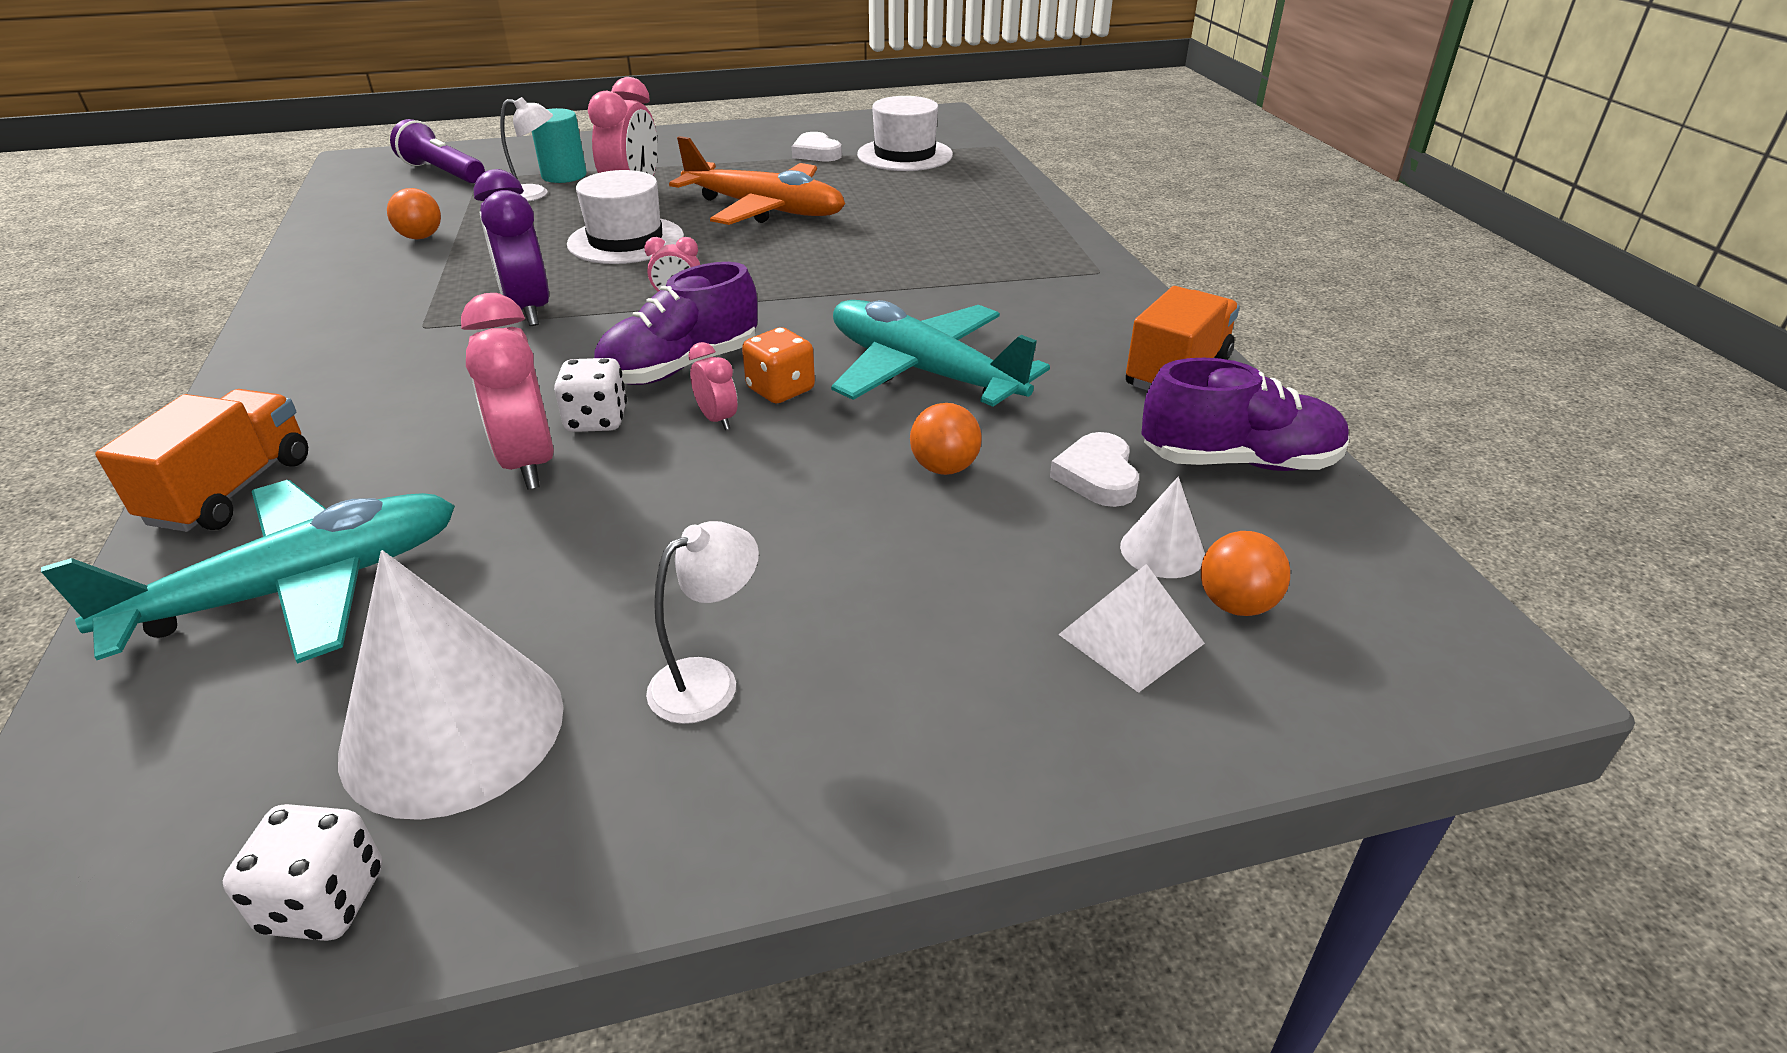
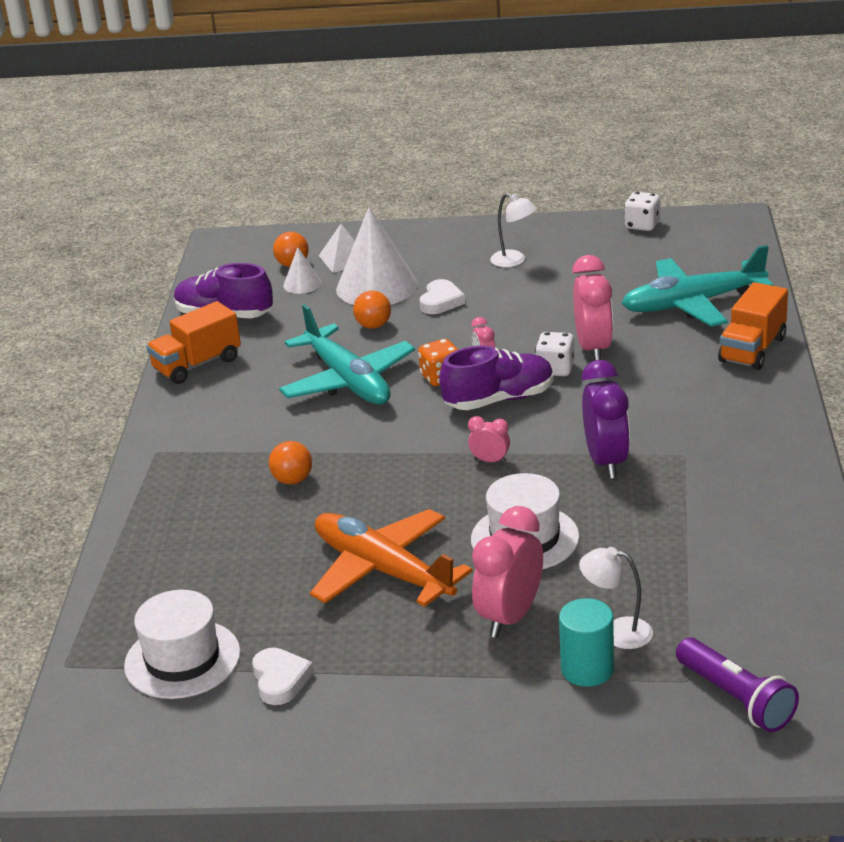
camera: 160 degrees left, 5 degrees down
(421, 237) = (721, 568): orange ball -> orange ball (292, 480)
(453, 729) = (611, 256): white cone -> white cone (376, 286)
(709, 680) = (514, 261): white lamp -> white lamp turned 120 degrees counterclockwise
(1097, 476) = (301, 315): white heart -> white heart (441, 301)

